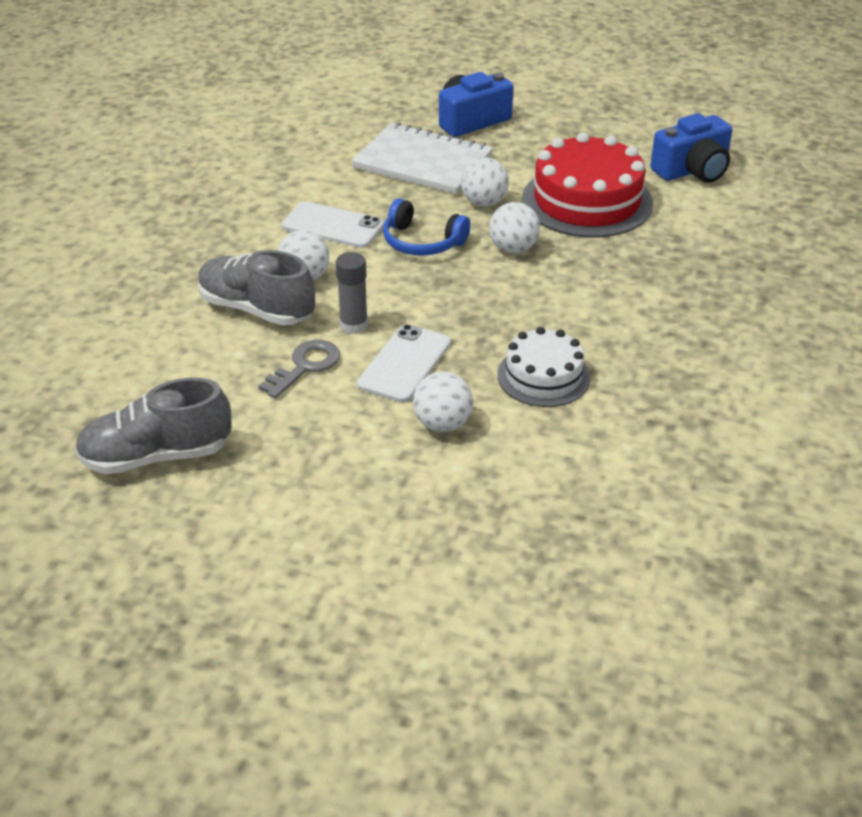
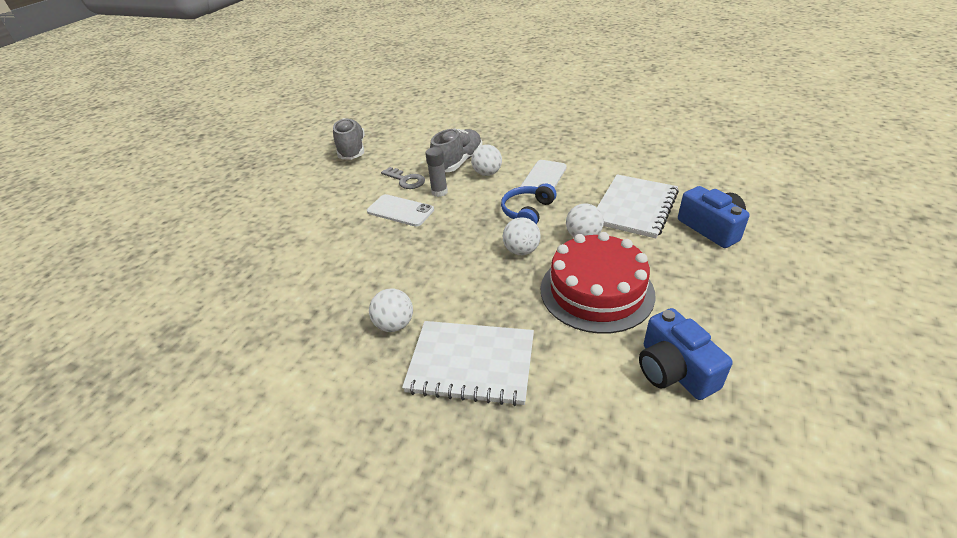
camera: 95 degrees right, 0 degrees up
(442, 424) = (344, 225): white ball -> white ball (394, 325)
(543, 376) = (375, 263): white cake -> none
(713, 284) = (471, 363): none -> white notebook

